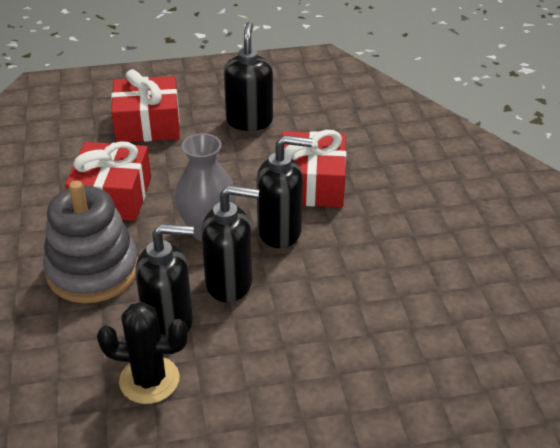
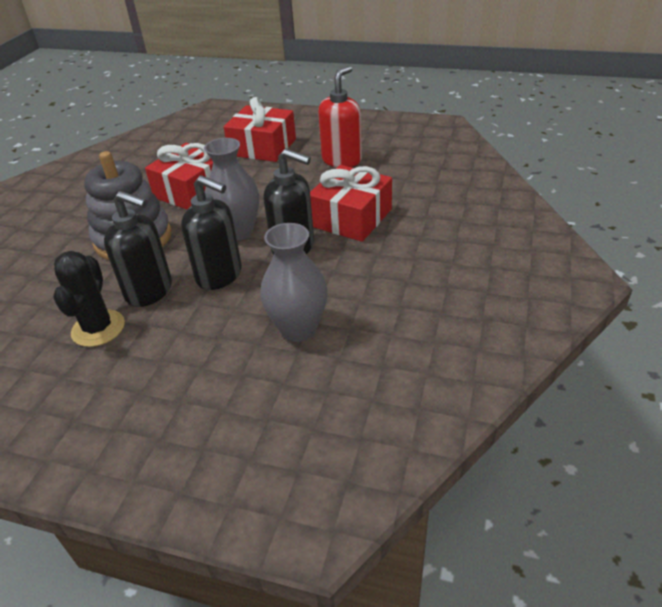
camera: 30 degrees right, 0 degrees up
(149, 380) = (98, 328): black cactus -> black cactus turned 60 degrees clockwise
(249, 121) = (342, 160): black soap dispenser -> red soap dispenser
(354, 312) = (298, 329): none -> grey vase

